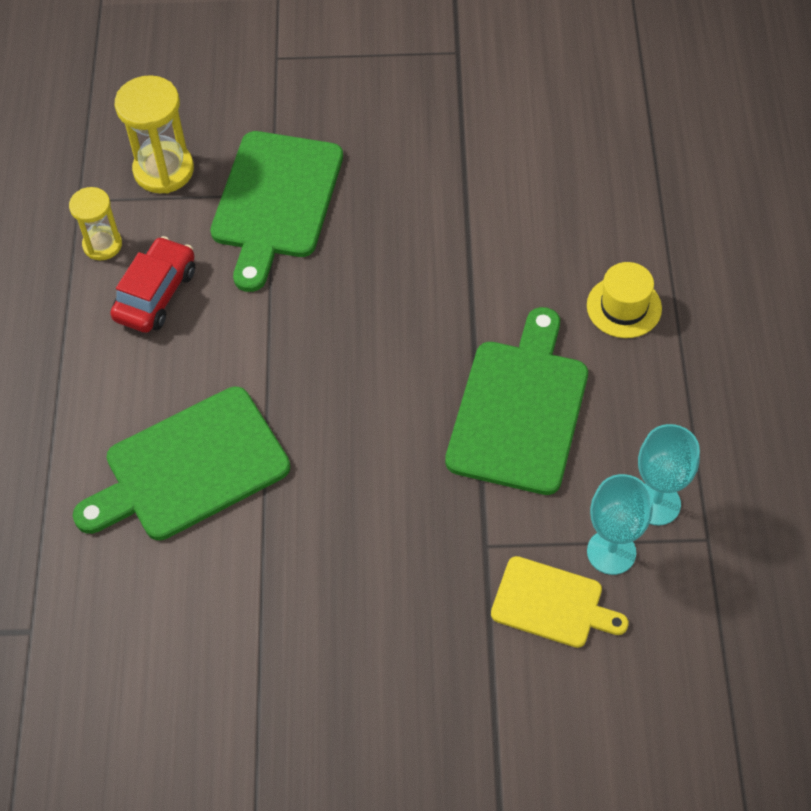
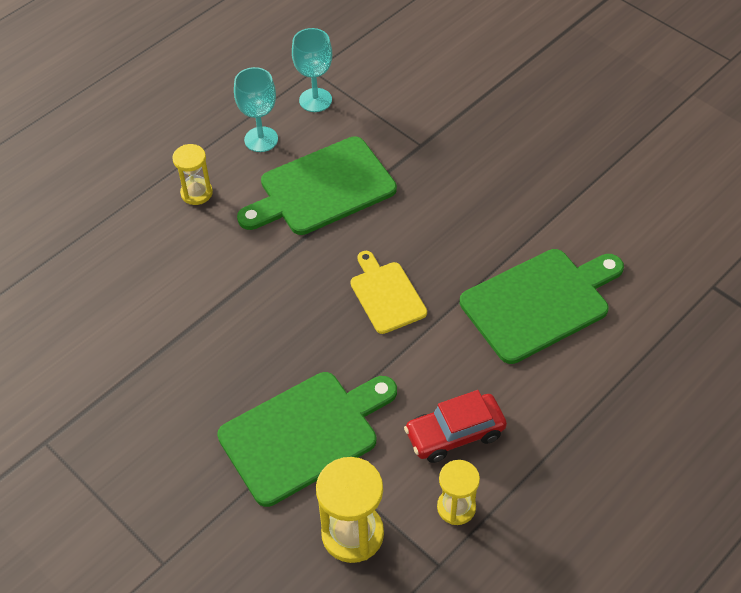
camera: 135 degrees left, 5 degrees down
(189, 467) = (540, 303): green cutting board -> green cutting board turned 45 degrees counterclockwise
(552, 604) = (420, 100): yellow cutting board -> yellow cutting board (386, 294)
(611, 552) = (364, 98): turquoise goblet -> turquoise goblet (261, 139)
(624, 307) = (196, 193): yellow hat -> yellow hourglass

